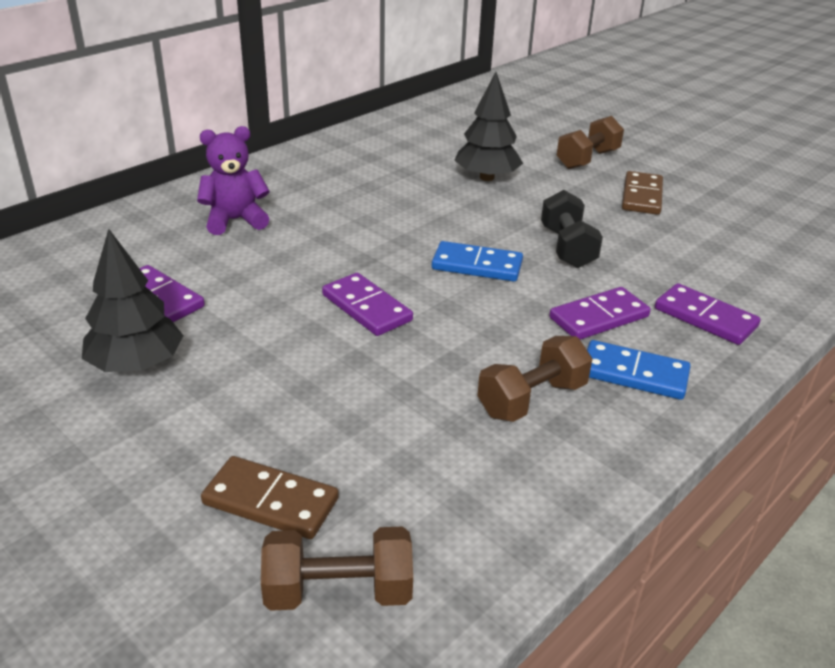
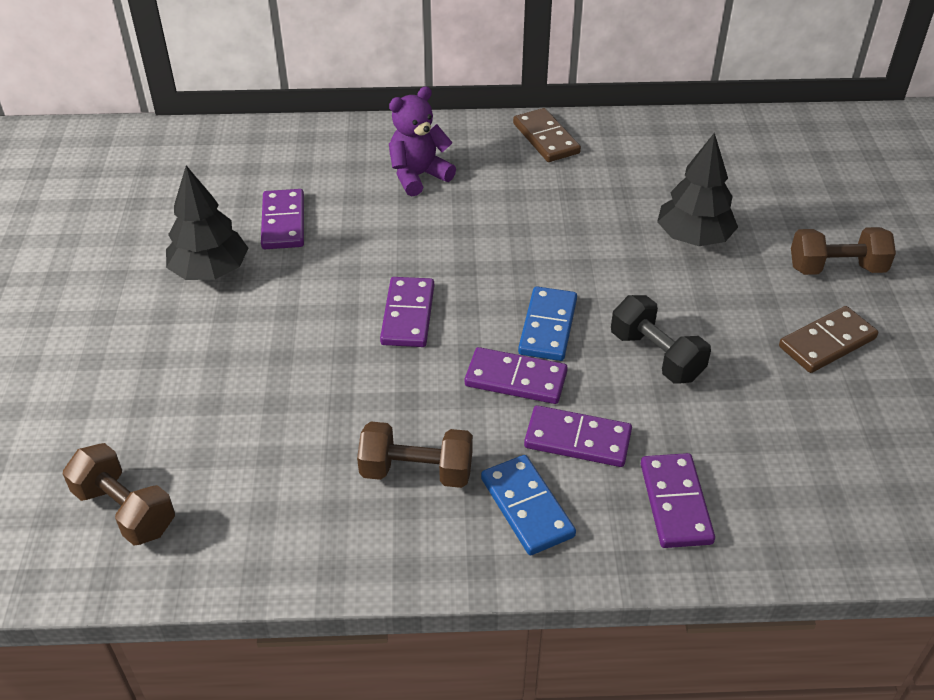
camera: 45 degrees right, 10 degrees up
(235, 220) = (418, 176): purple teddy bear -> purple teddy bear turned 60 degrees counterclockwise
(271, 501) = (163, 424): brown domino -> brown domino (546, 138)
(477, 265) = (548, 327): blue domino -> blue domino turned 45 degrees clockwise
(505, 305) = (516, 379): none -> purple domino
(567, 248) = (656, 356): black dumbbell -> black dumbbell turned 75 degrees counterclockwise

